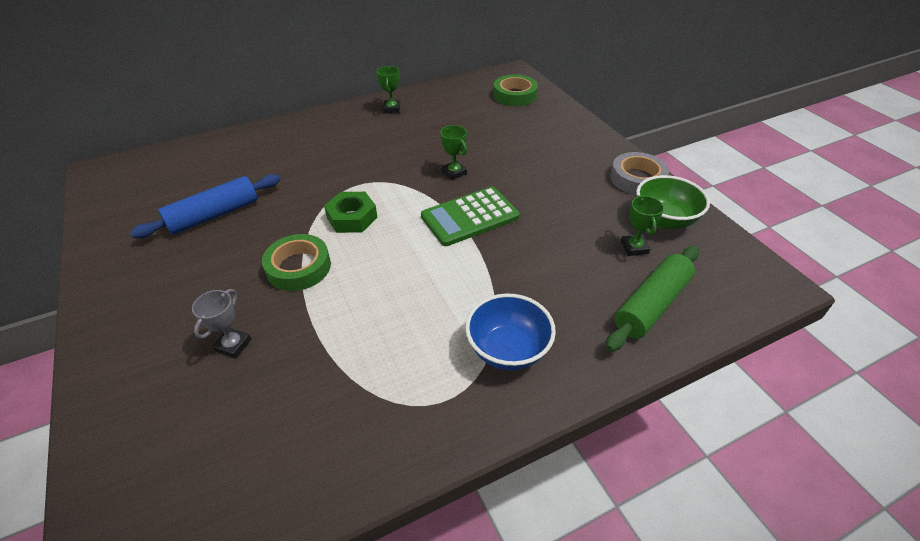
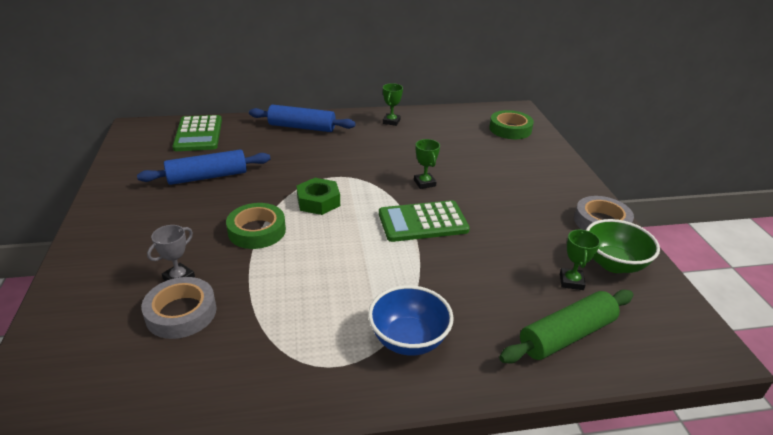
camera: 15 degrees right, 10 degrees down
(180, 165) = (198, 134): none -> green calculator
(254, 385) = (181, 313): none -> grey tape
(297, 133) = (302, 127): none -> blue rolling pin

